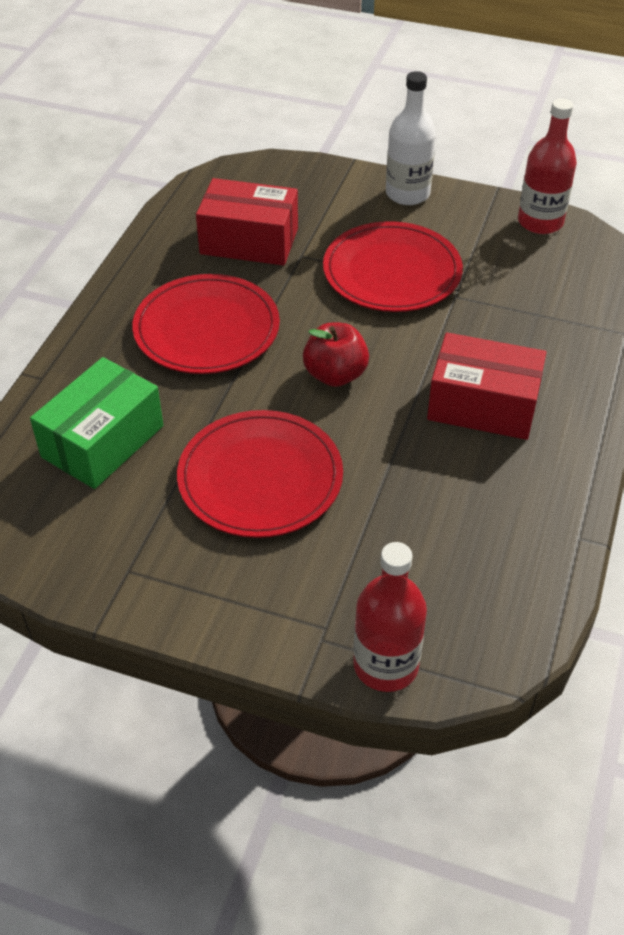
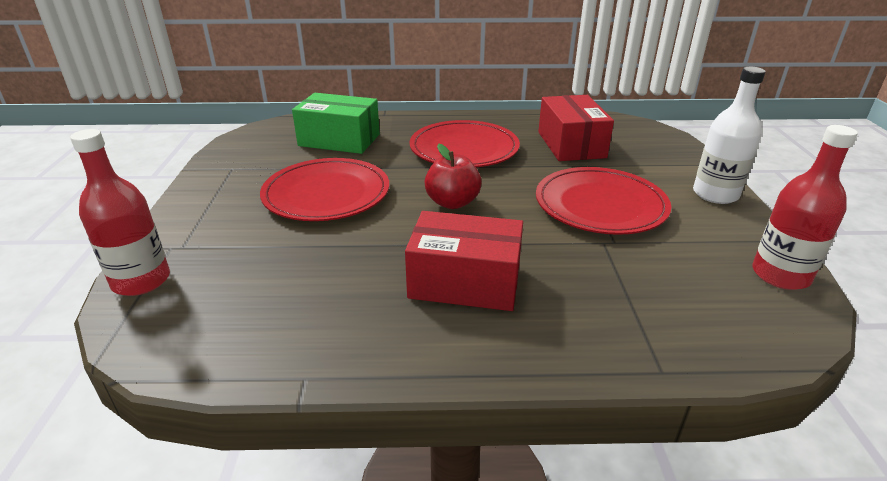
camera: 70 degrees right, 15 degrees down
(483, 405) = (465, 282): red box -> red box turned 75 degrees counterclockwise

